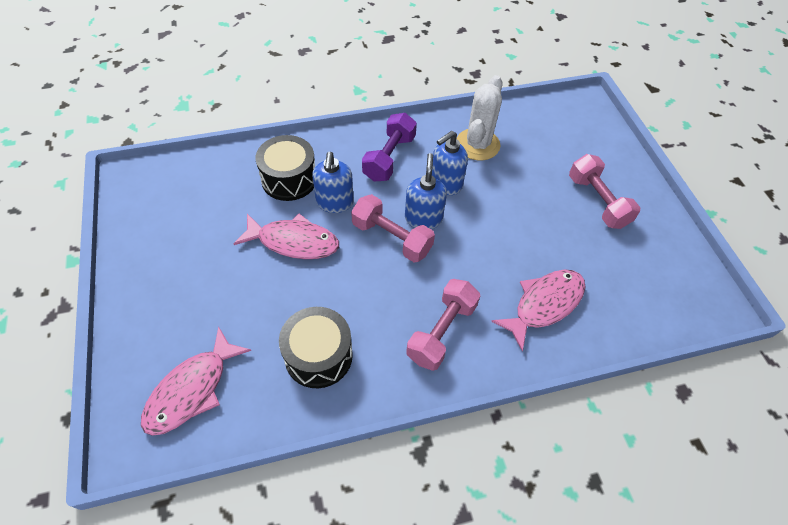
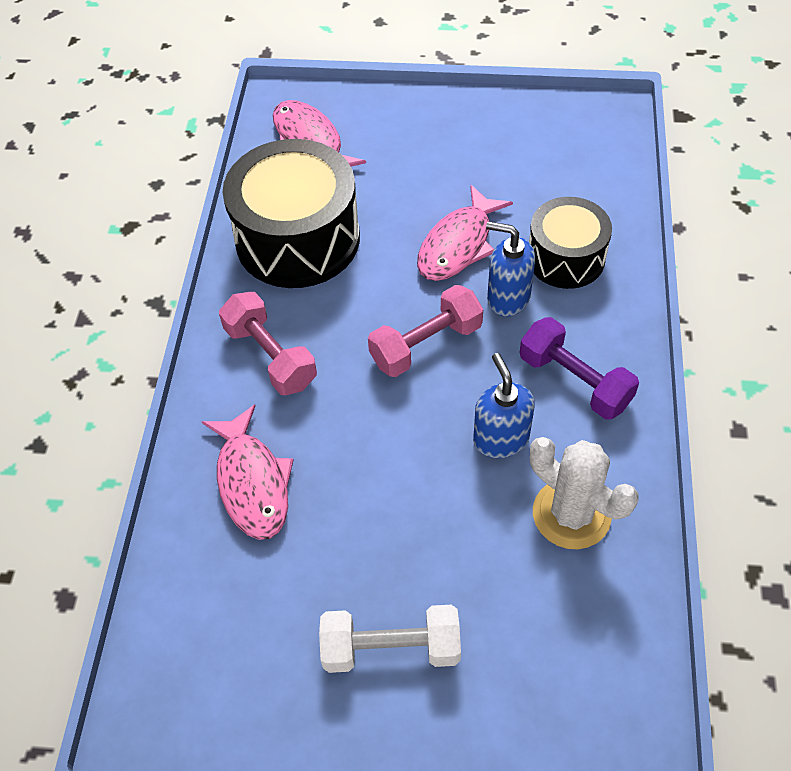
camera: 115 degrees right, 0 degrees up
(318, 356) = (297, 239): black drum -> black drum, size x1.64
(423, 218) = (445, 389): blue soap dispenser -> none
(597, 201) = (391, 648): pink dumbbell -> white dumbbell

